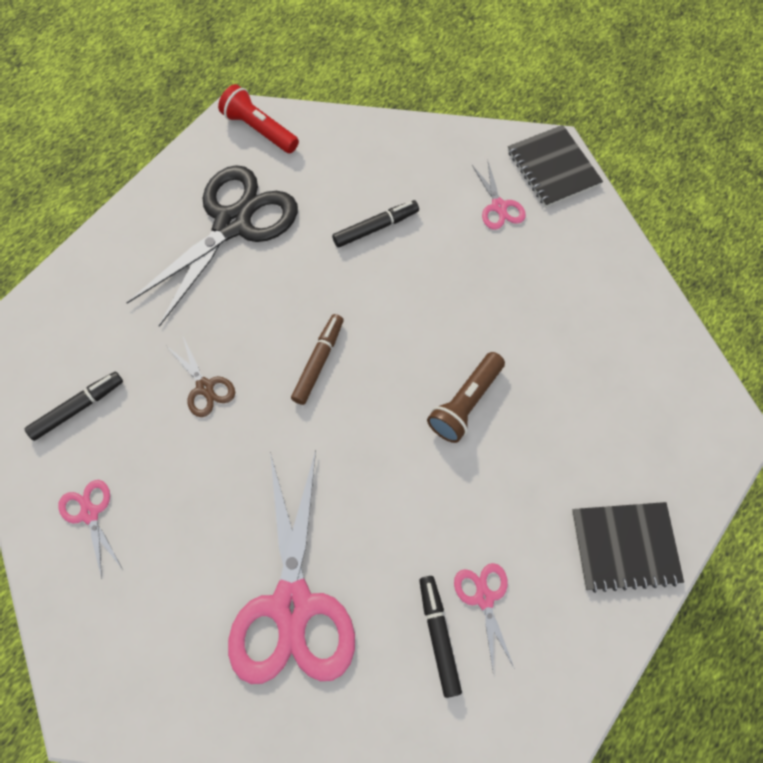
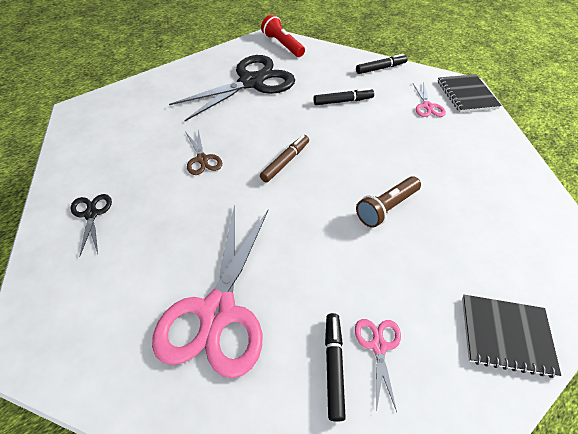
camera: 10 degrees right, 15 degrees down
(78, 408) = (112, 152): black marker -> black marker (380, 68)
(90, 513) = (91, 214): pink scissors -> black scissors

